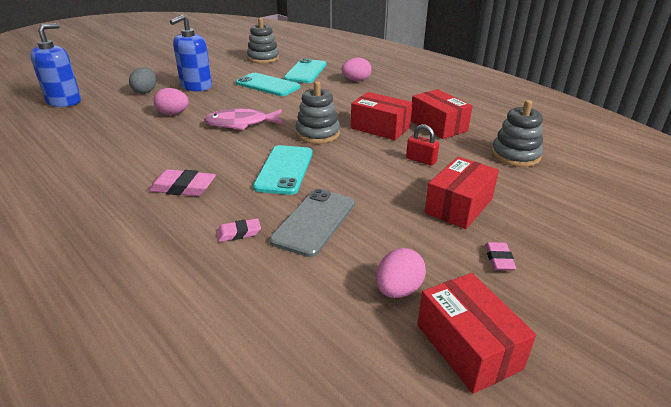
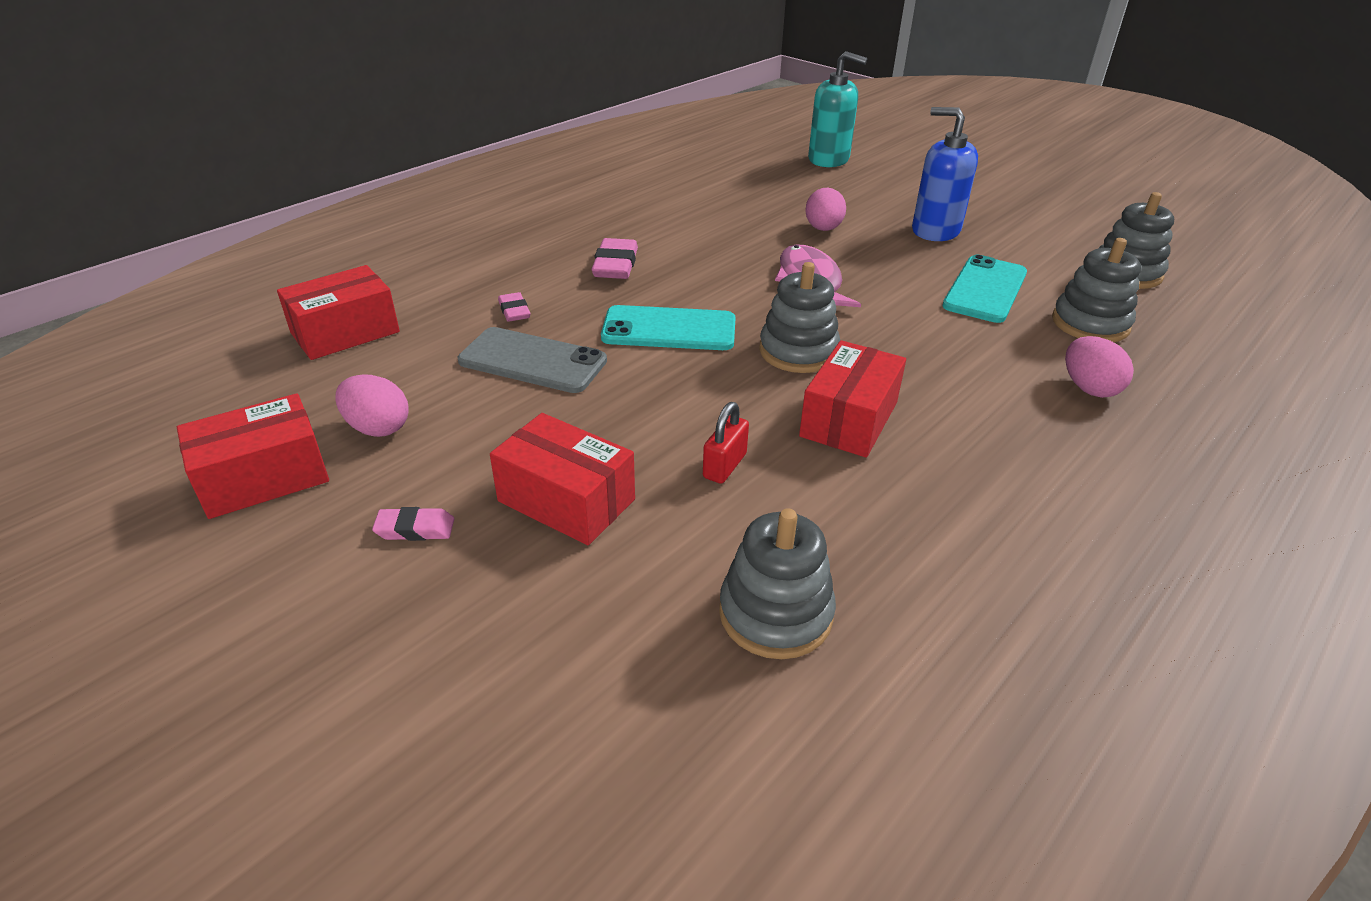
camera: 85 degrees right, 5 degrees up
(64, 101) = (828, 159): blue soap dispenser -> turquoise soap dispenser
(145, 91) = (890, 199): grey egg -> none
(305, 72) = (1090, 323): turquoise phone -> grey stacking toy
(438, 126) = (892, 500): red box -> red box (345, 332)

